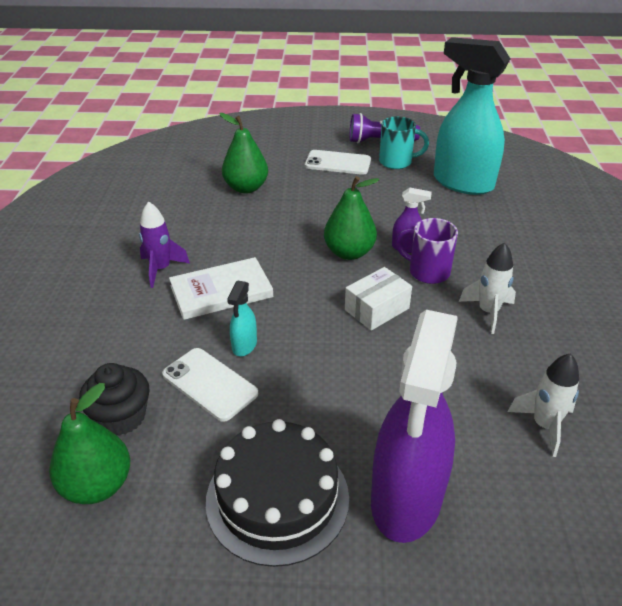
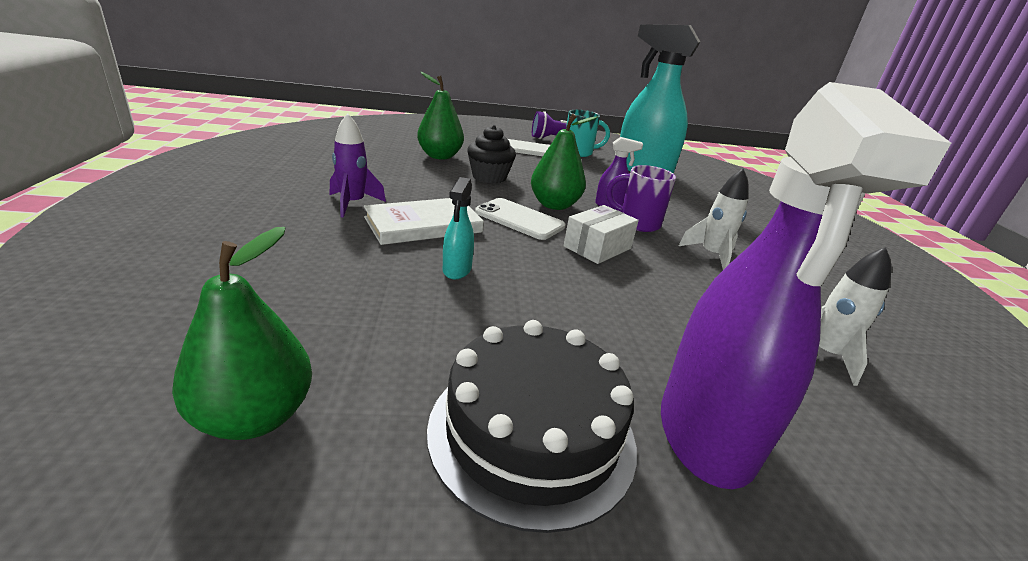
camera: 10 degrees left, 10 degrees down
(121, 417) = (298, 334): black cupcake -> black cupcake (489, 177)
(210, 384) = (418, 303): white phone -> white phone (519, 219)

